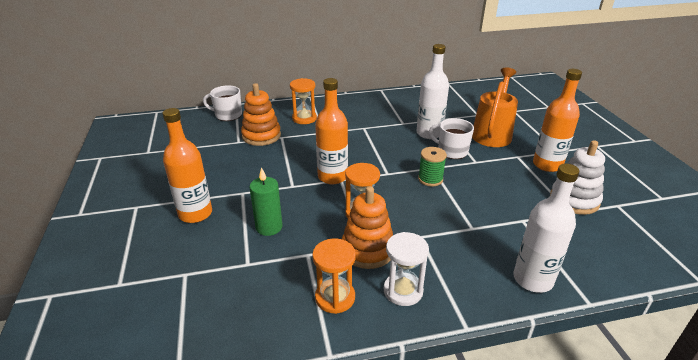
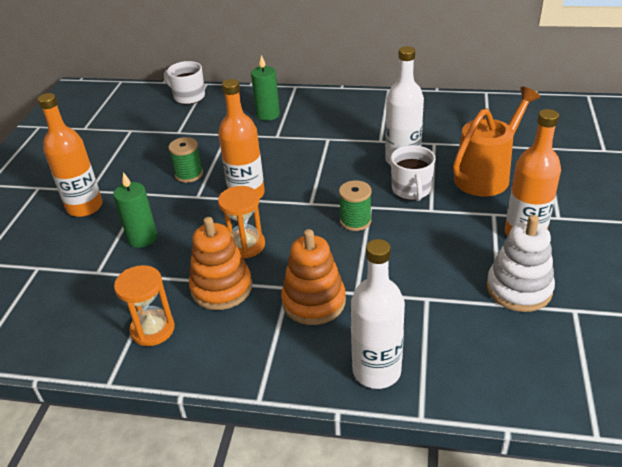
camera: 25 degrees right, 5 degrees up
(261, 136) = (206, 129): orange stacking toy -> orange stacking toy (314, 301)
(272, 171) = (189, 174): none -> green spool
(304, 118) = (268, 115): orange hourglass -> green candle
(403, 291) = (224, 342): white hourglass -> none
(451, 151) = (411, 190): white mug -> white mug turned 150 degrees counterclockwise

